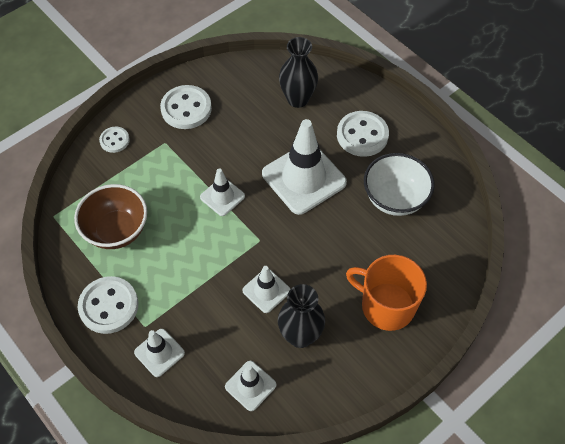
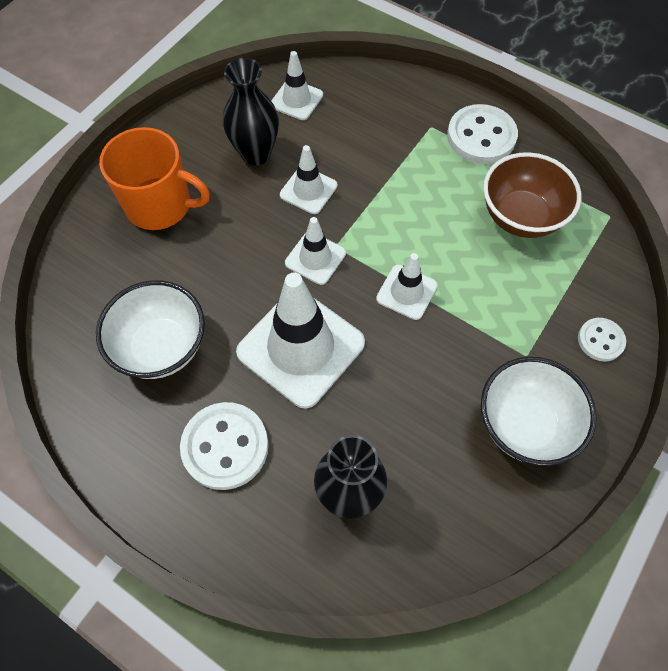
camera: 165 degrees right, 5 degrees up
(159, 352) = (403, 107): white traffic cone -> white traffic cone (315, 258)
(186, 109) = (524, 424): white button -> white bowl

